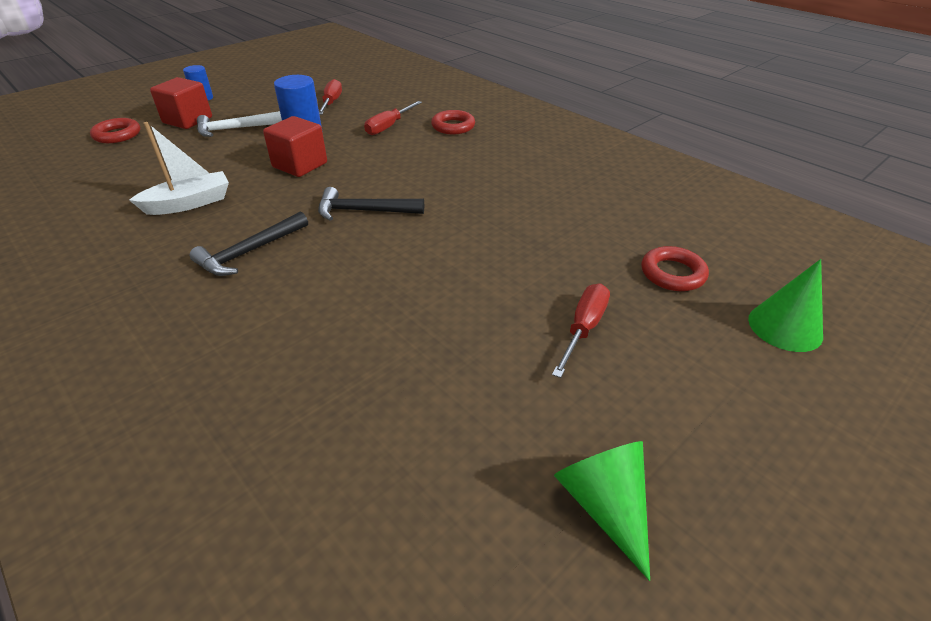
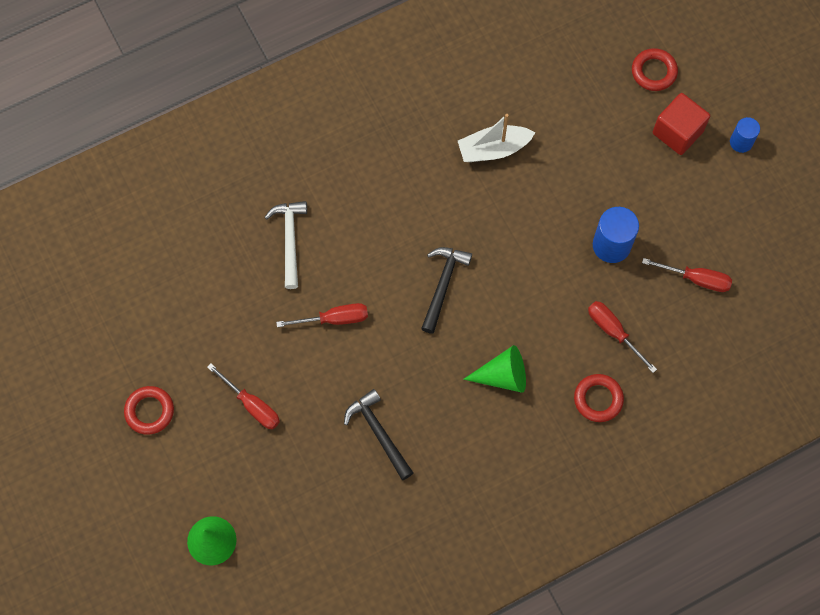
camera: 105 degrees right, 30 degrees up
(189, 203) = (493, 149): white boat -> white boat turned 90 degrees clockwise
(235, 129) = (643, 179): white hammer -> white hammer (290, 240)
(249, 252) = (405, 197): black hammer -> black hammer (378, 432)
(300, 165) = (543, 238): red cube -> none
(430, 279) = (334, 319): none -> red screwdriver
(605, 505) = (129, 363): green cone -> green cone (502, 376)
(672, 273) = (289, 496): red ring -> red ring (149, 411)

